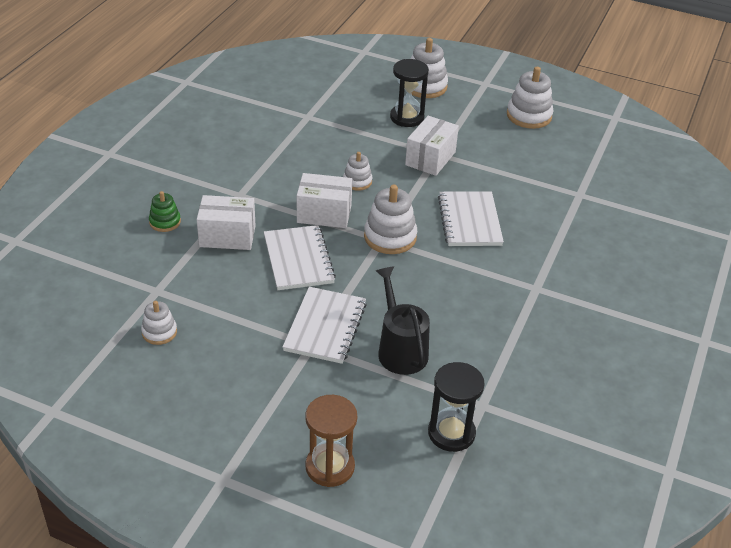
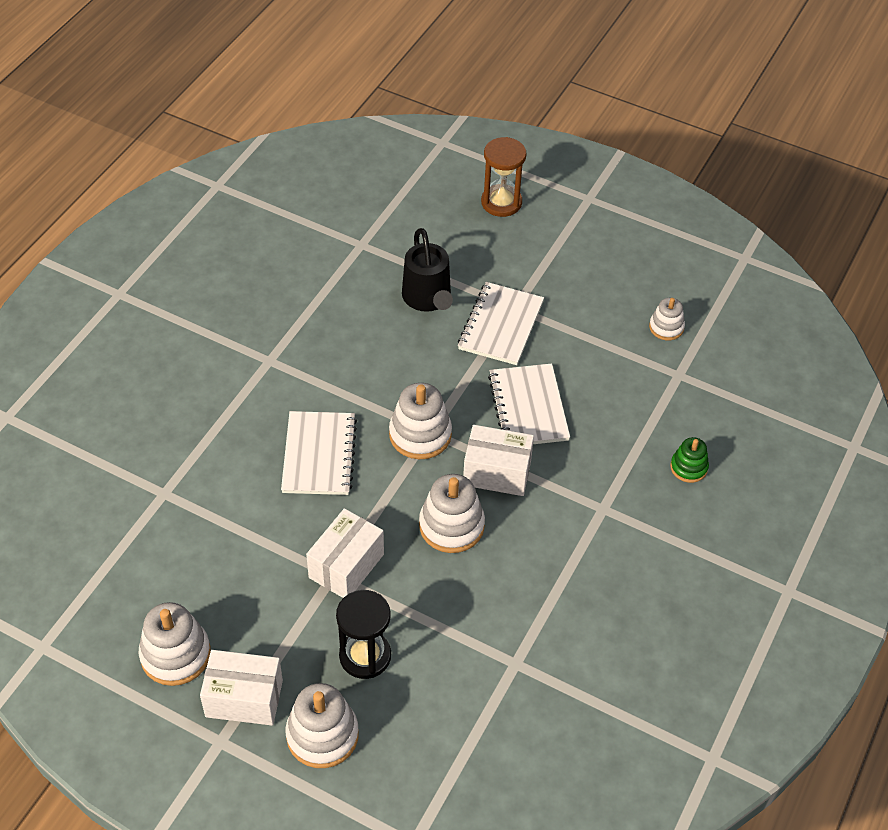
camera: 175 degrees left, 10 degrees up
(227, 236) = (611, 443): white box -> white box (244, 698)
(357, 181) = (451, 526): white stacking toy -> white stacking toy, size x1.69
(451, 433) = (394, 223): black hourglass -> none

